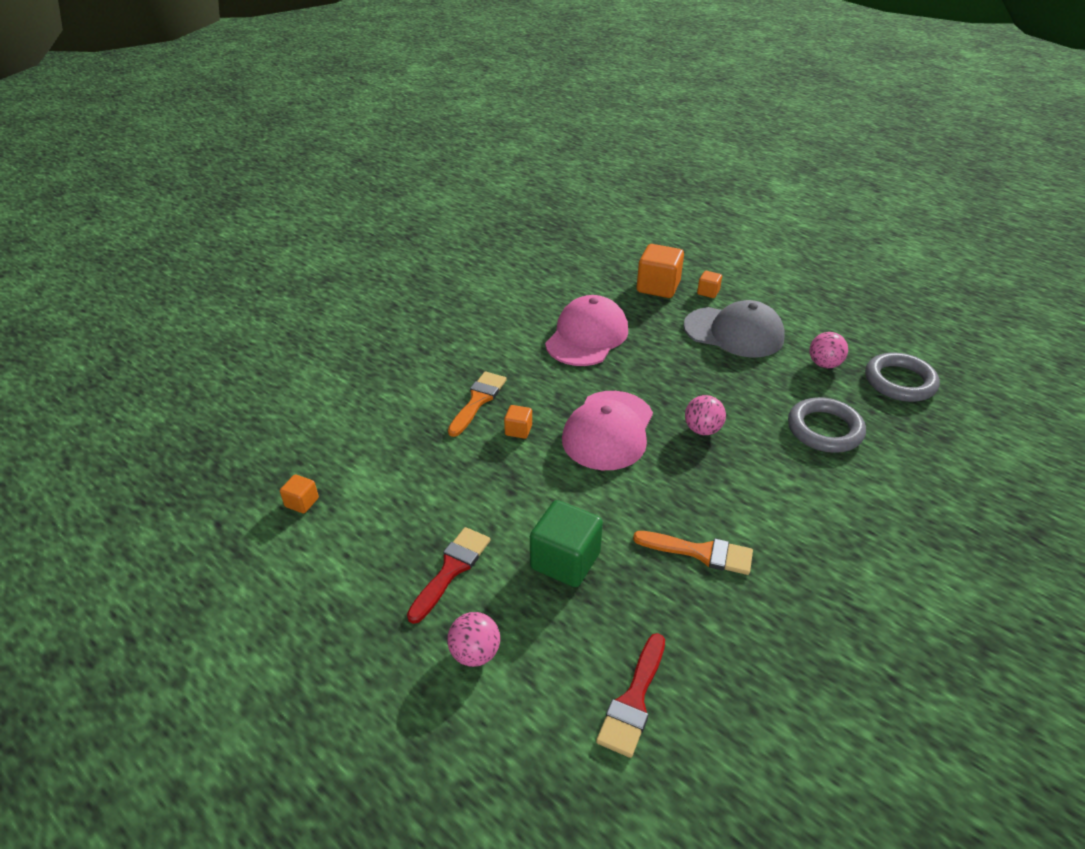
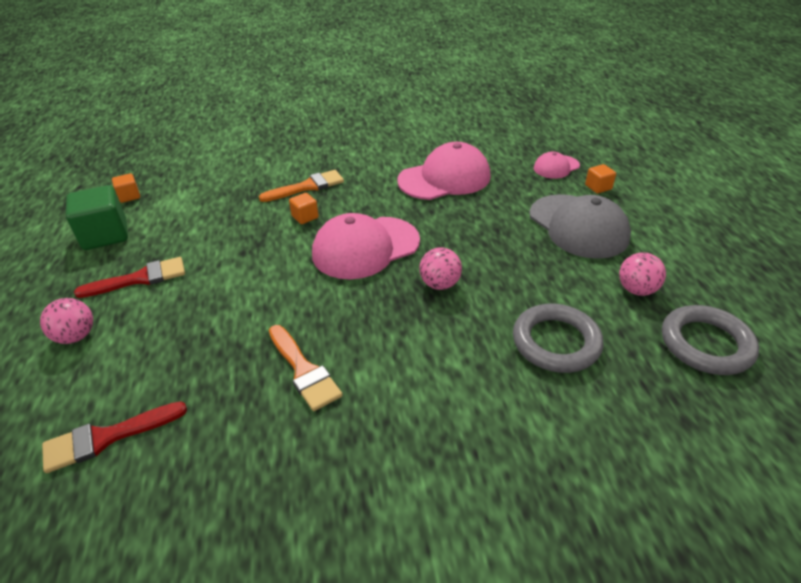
camera: 40 degrees right, 0 degrees up
(565, 561) = (208, 316): green cube -> green cube (105, 235)
(658, 287) = (556, 167): orange cube -> pink cap

